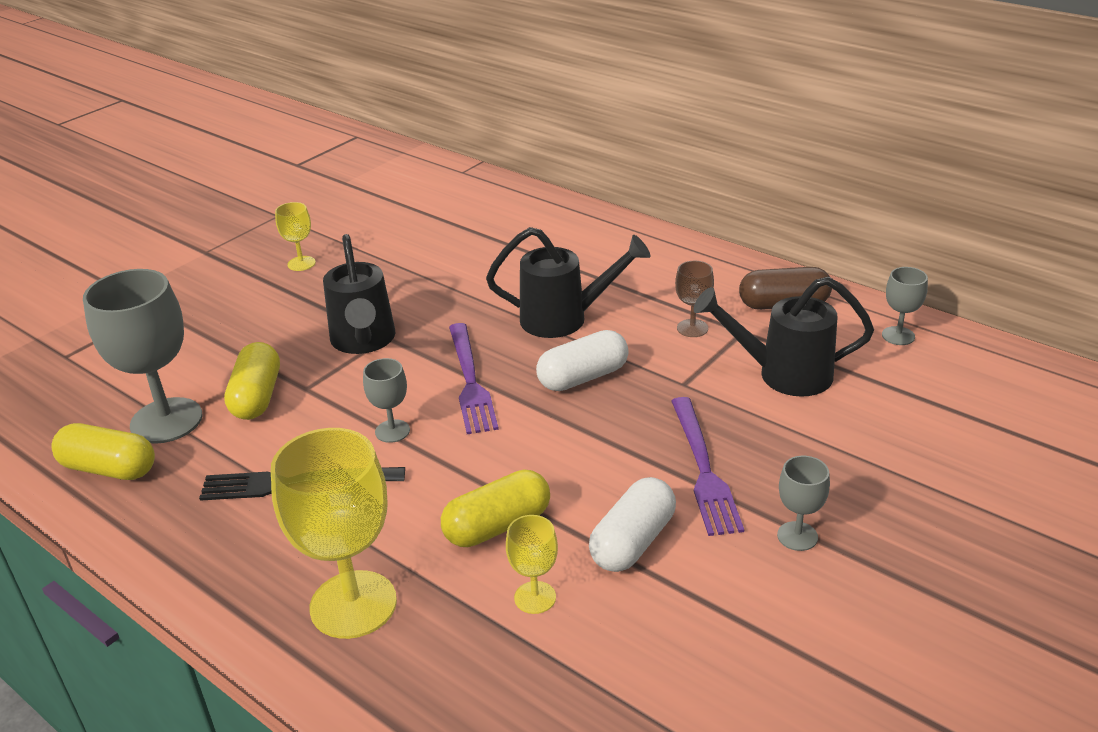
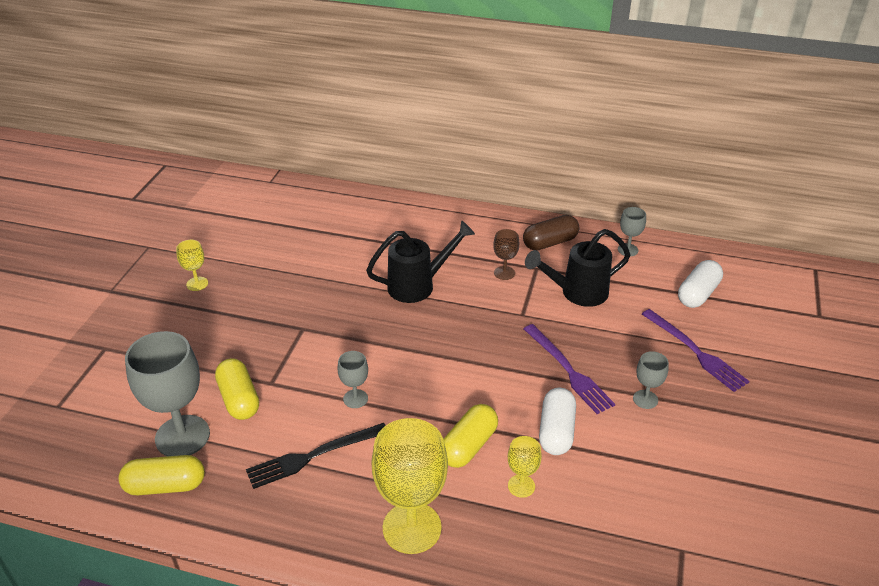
camera: 25 degrees left, 5 degrees up
(363, 341) = (289, 336): black watering can -> none
(470, 381) = (384, 347): purple fork -> purple fork (695, 352)
(583, 377) = (457, 326): white capsule -> white capsule (698, 294)

